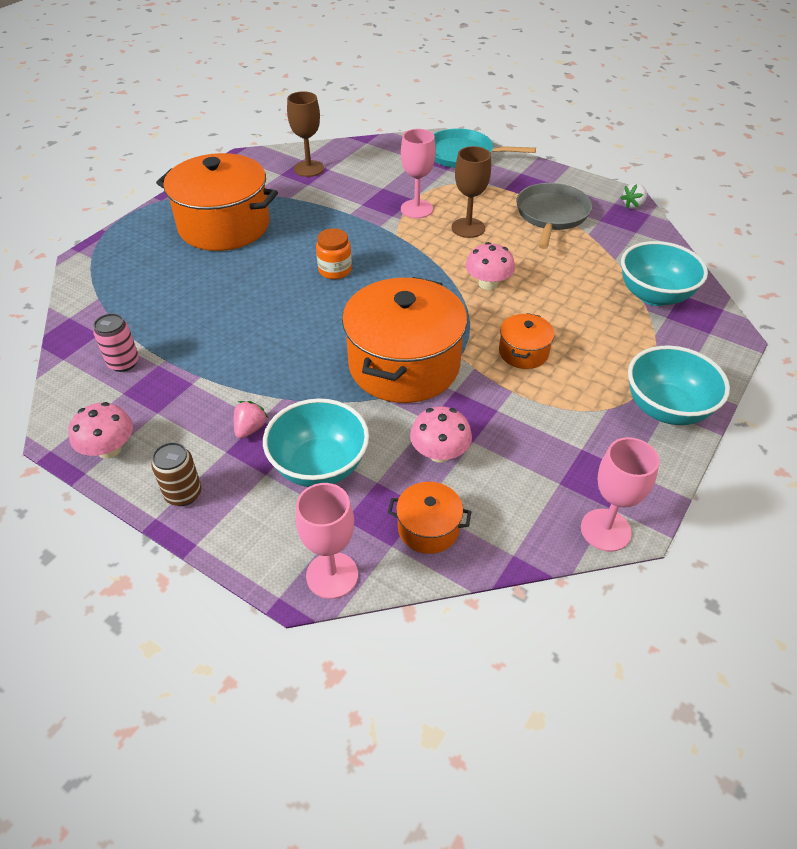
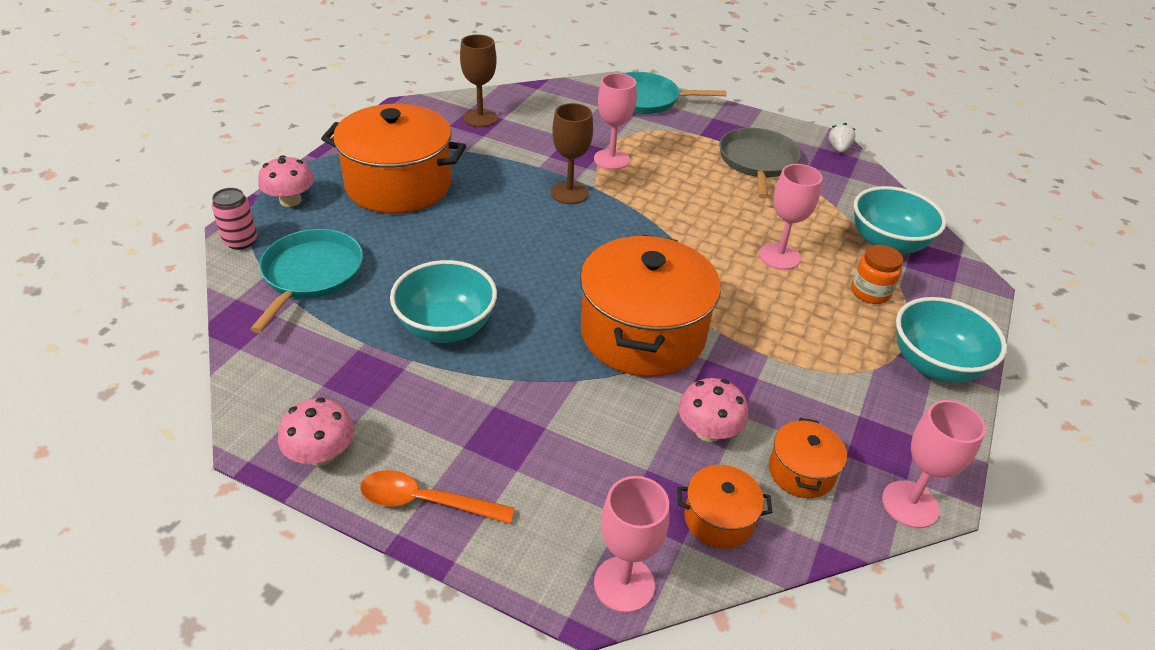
camera: 10 degrees left, 5 degrees down
(123, 363) = (315, 349): pink can -> pink can (241, 241)
(133, 300) = (311, 275): none -> turquoise pan
(183, 494) = (425, 501): brown can -> orange spoon
(250, 429) = (486, 418): pink strawberry -> none
(319, 466) = (577, 456): turquoise bowl -> turquoise bowl (446, 327)
(335, 270) = (538, 230): orange jar -> orange jar (870, 292)
(468, 228) = (672, 178): brown goblet -> brown goblet (569, 193)
(488, 284) = (710, 238): pink mushroom -> pink mushroom (290, 200)
(523, 352) = (768, 312): orange pot -> orange pot (801, 472)
(548, 303) = (779, 256): none -> pink goblet
(633, 205) = (838, 148): white strawberry -> white strawberry turned 150 degrees clockwise

